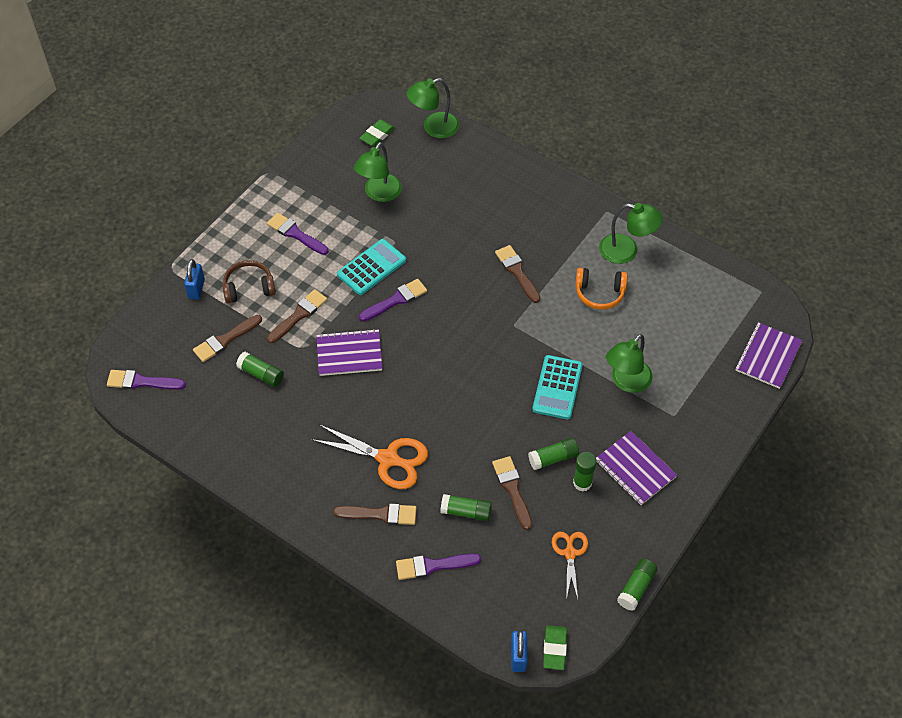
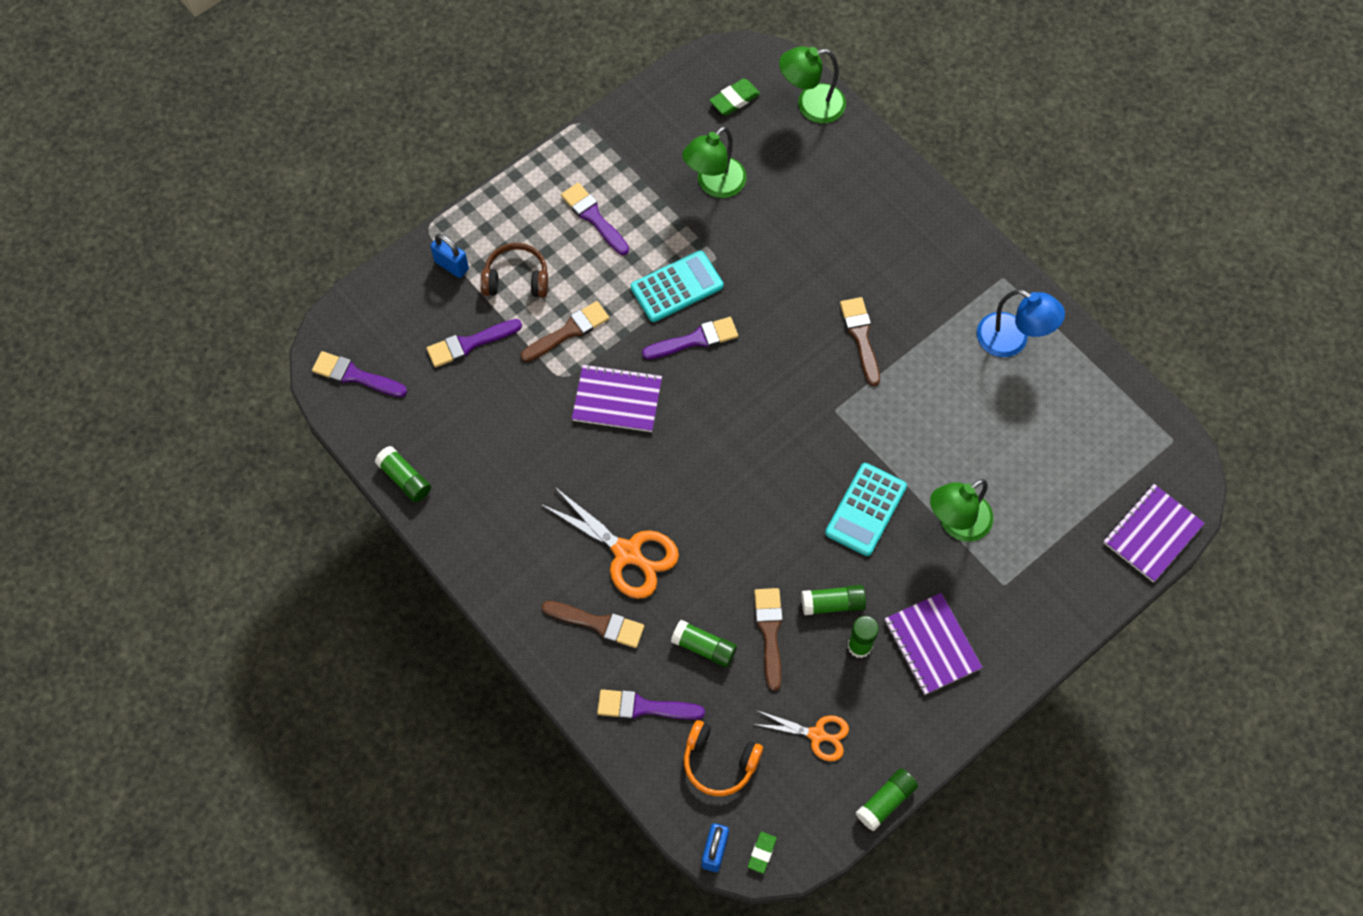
camera: 15 degrees right, 10 degrees up
(196, 289) = (451, 265): blue padlock -> blue padlock turned 75 degrees counterclockwise
(225, 340) = (469, 344): brown brush -> purple brush
(261, 374) = (501, 401): green glue stick -> green glue stick (404, 479)
(554, 649) = (762, 853): green eraser -> green eraser, size x0.66
(570, 553) = (817, 735): orange scissors -> orange scissors turned 90 degrees clockwise
(599, 293) = (959, 392): orange headphones -> orange headphones (719, 762)
(626, 251) = (1012, 340): green lamp -> blue lamp

